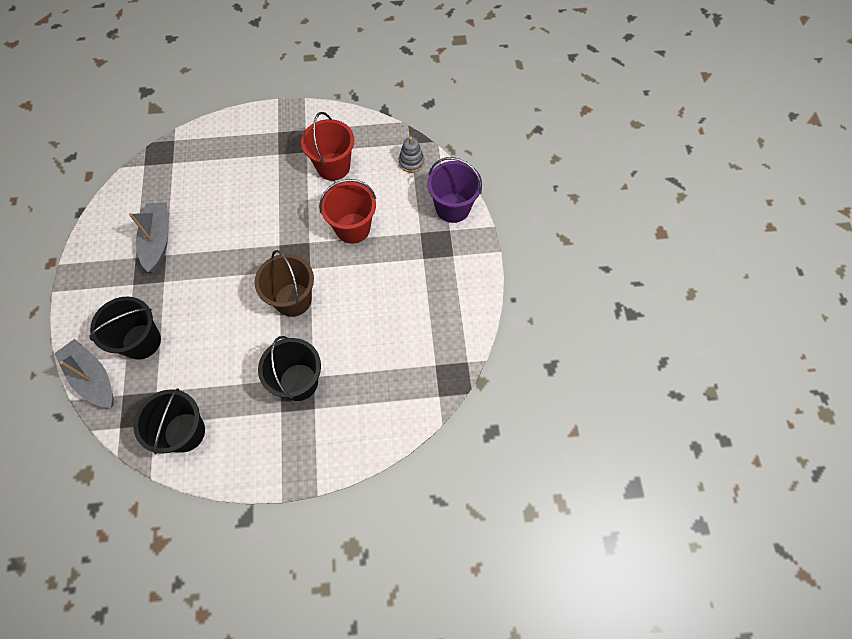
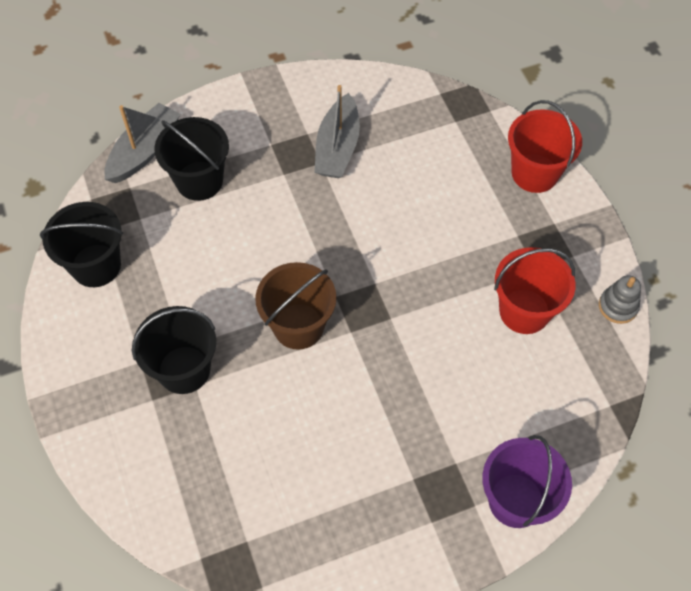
camera: 75 degrees right, 5 degrees down
(158, 240) = (337, 147): grey boat -> grey boat turned 120 degrees clockwise
(352, 228) = (431, 367): red bucket -> red bucket (534, 173)
(411, 162) = (575, 416): grey stacking toy -> grey stacking toy (618, 306)

